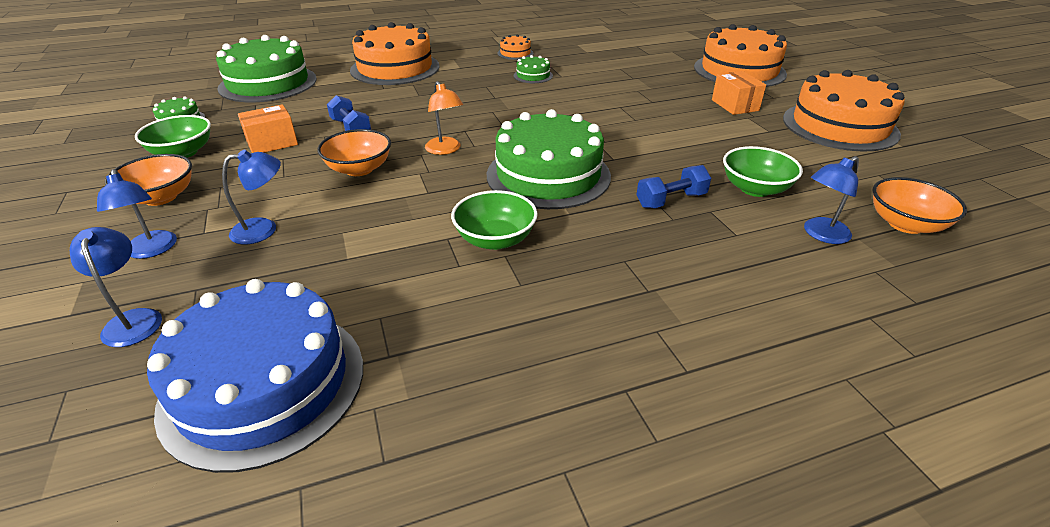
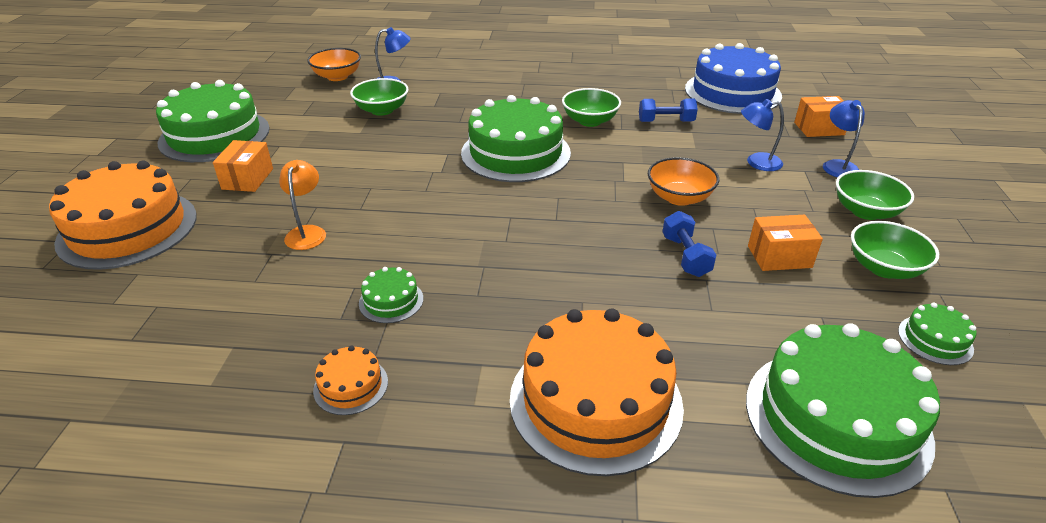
camera: 155 degrees left, 0 degrees up
(133, 319) = (819, 129): blue lamp -> orange box
(160, 197) = (865, 211): orange bowl -> green bowl
(445, 150) = (589, 199): orange lamp -> orange lamp (307, 232)
(671, 200) = (449, 116): blue dumbbell -> blue dumbbell (666, 121)
(839, 126) = (214, 135): orange cake -> green cake

